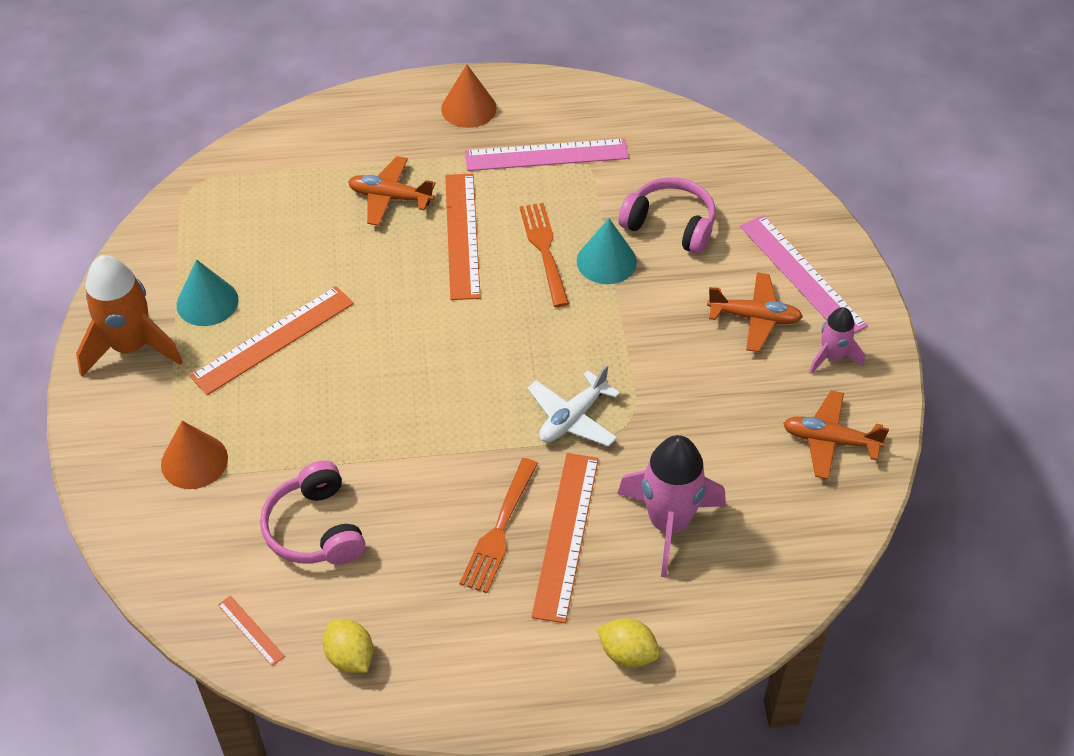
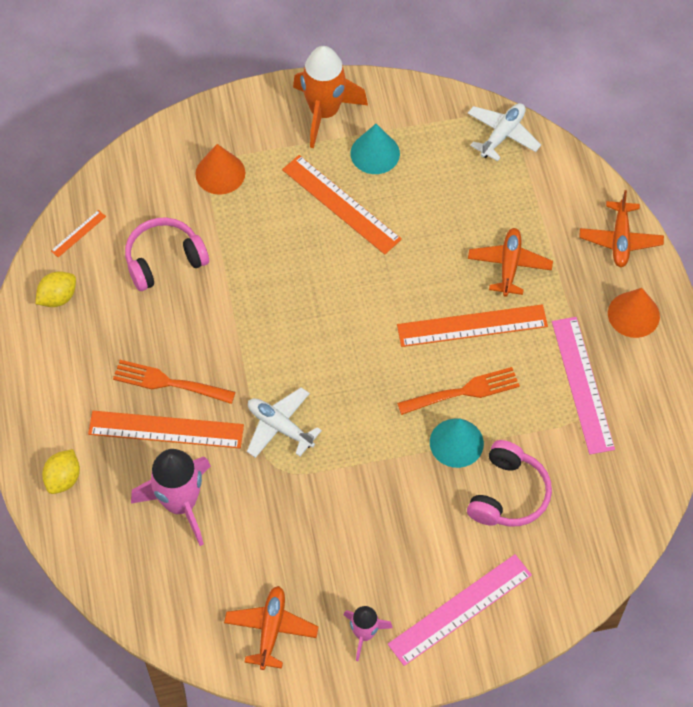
camera: 85 degrees right, 10 degrees up
(214, 187) = (502, 135): none -> white plane
(754, 318) = (403, 568): orange plane -> orange plane (620, 239)

